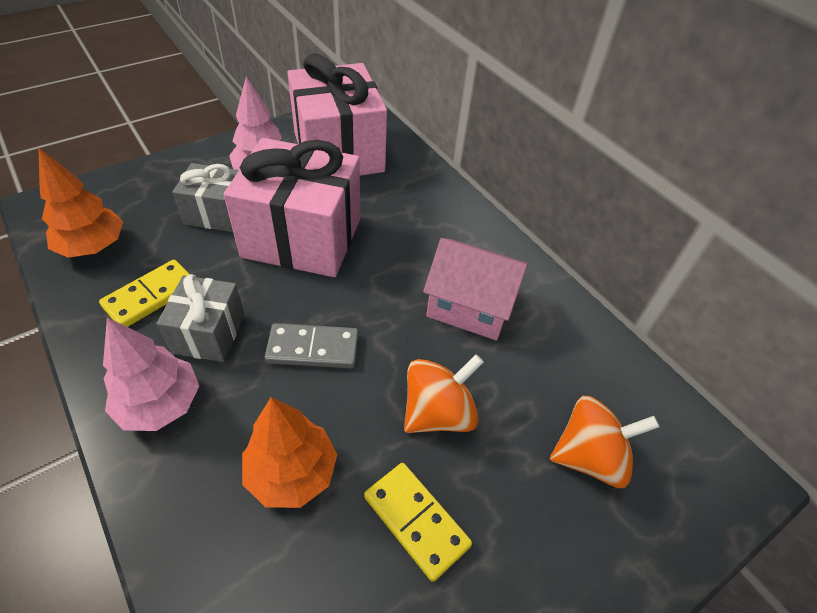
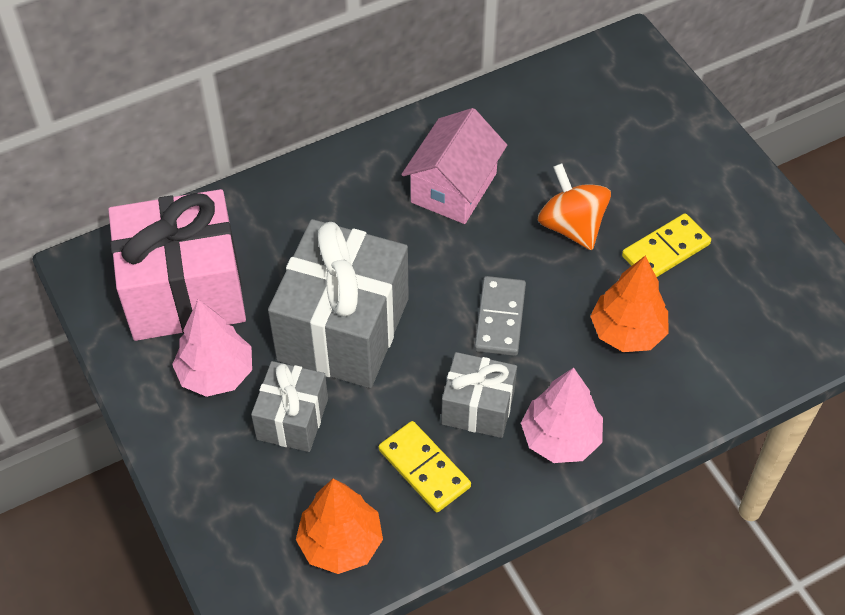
camera: 80 degrees left, 5 degrees up
(302, 237) = (343, 329): pink gift -> grey gift
(589, 456) = (612, 132): orange spinning top -> none

